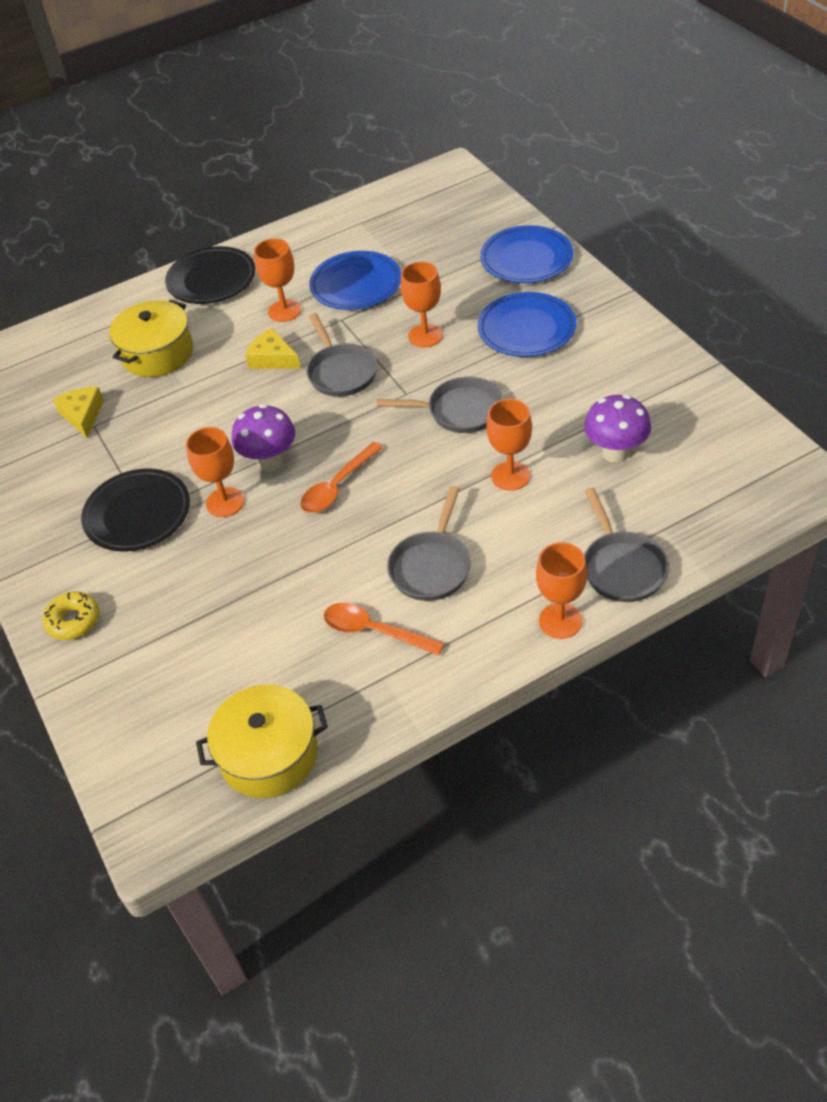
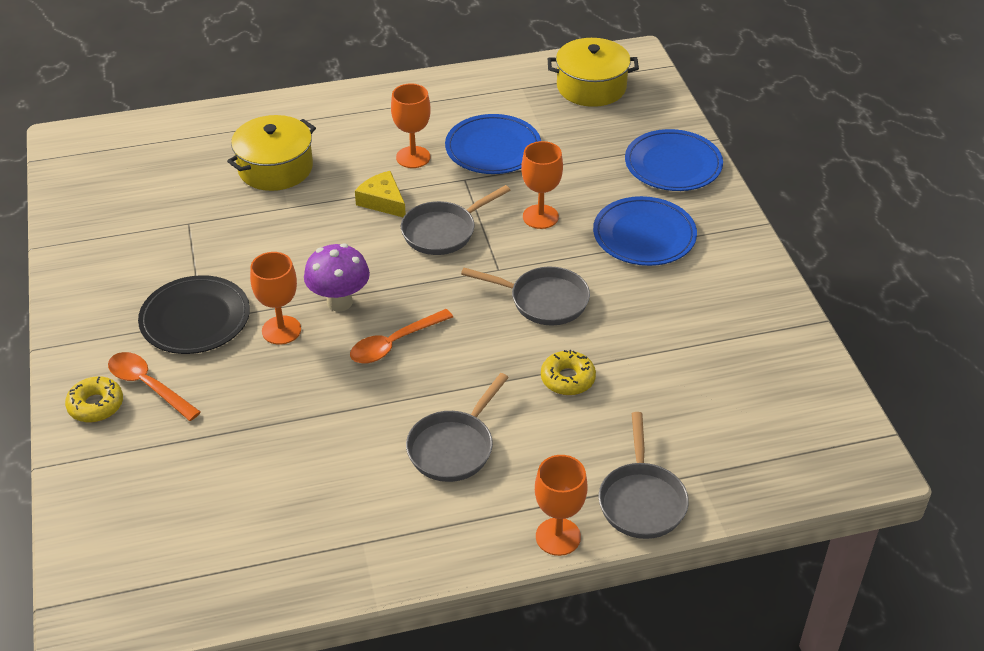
camera: 10 degrees right, 5 degrees down
(83, 415) = (182, 210): yellow cheese -> none
(211, 279) = (355, 108): black plate -> none
(269, 755) = (225, 586): yellow pot -> yellow pot (591, 87)
(341, 372) = (443, 231): grey pan -> grey pan turned 60 degrees clockwise
(374, 631) = (372, 495): orange spoon -> orange spoon (148, 386)
(510, 476) = (567, 379): orange goblet -> yellow donut
(615, 453) = (682, 384): purple mushroom -> none

